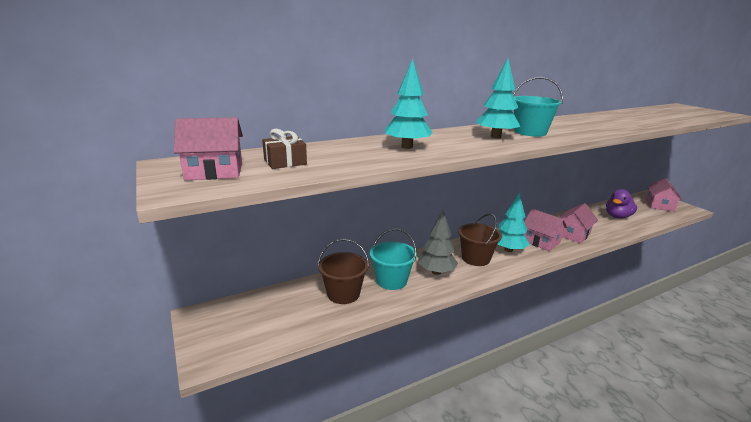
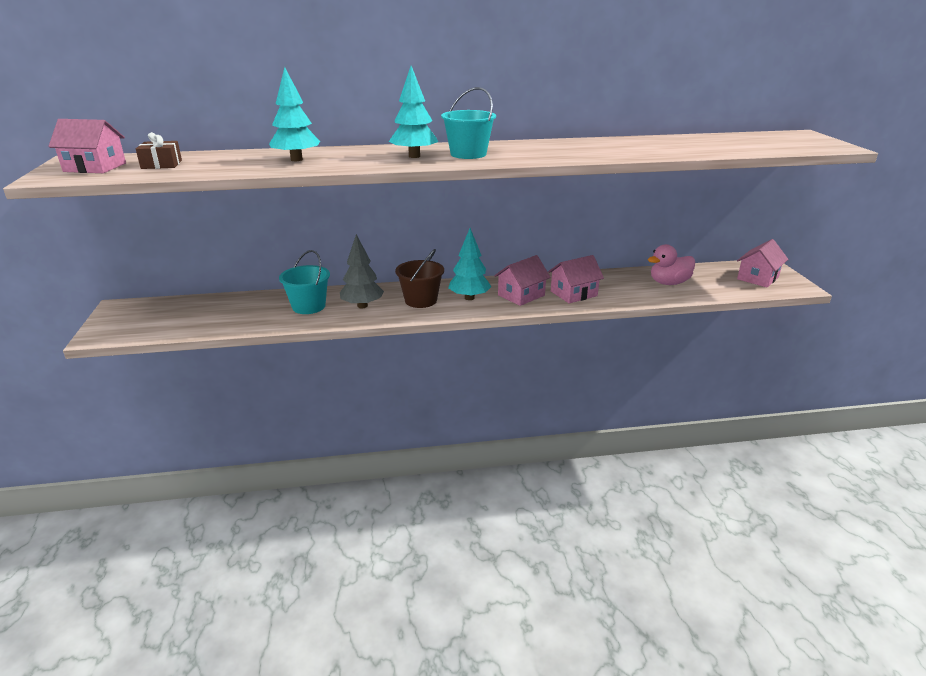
camera: 20 degrees right, 5 degrees up
(343, 294) = (251, 310): brown bucket -> none
(541, 241) = (521, 295): pink house -> pink house turned 75 degrees clockwise
(617, 216) = (669, 283): purple duck -> pink duck

